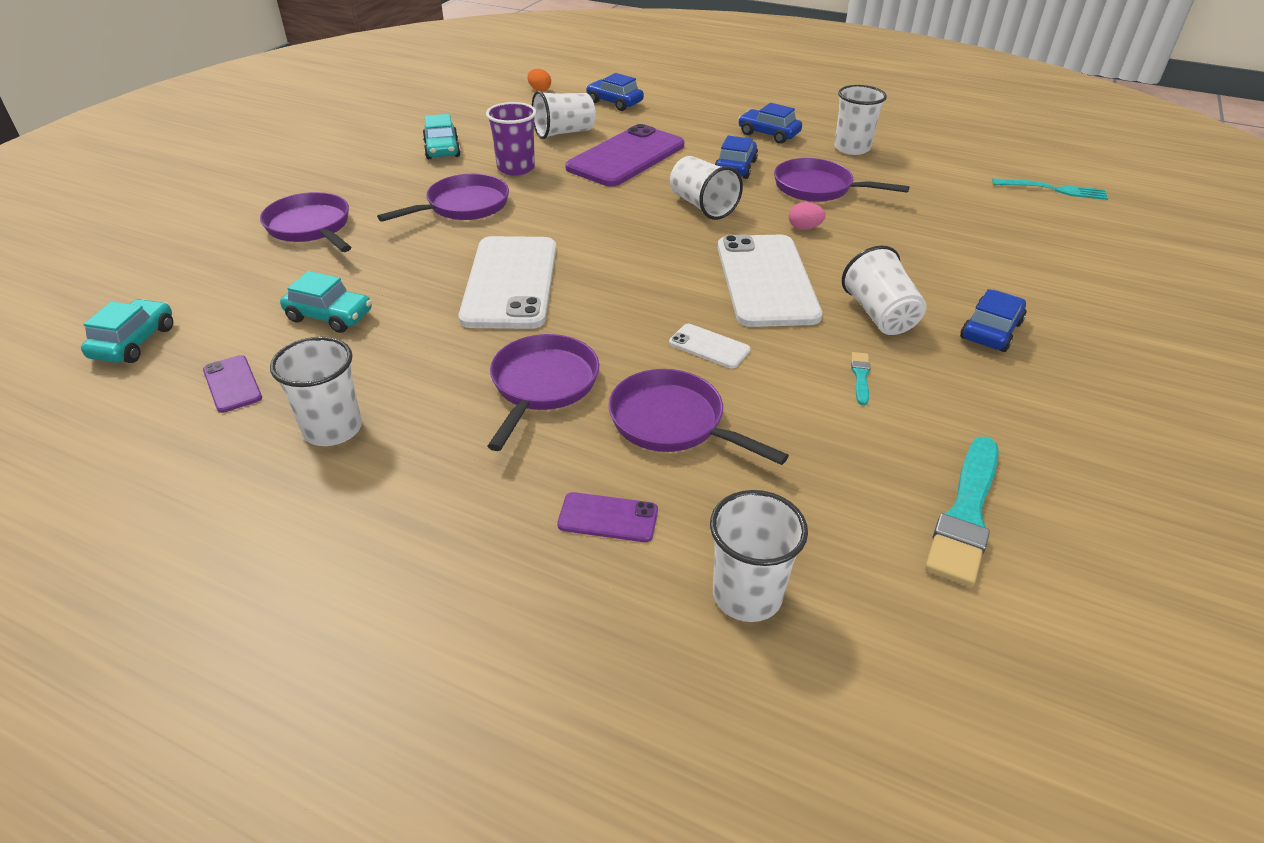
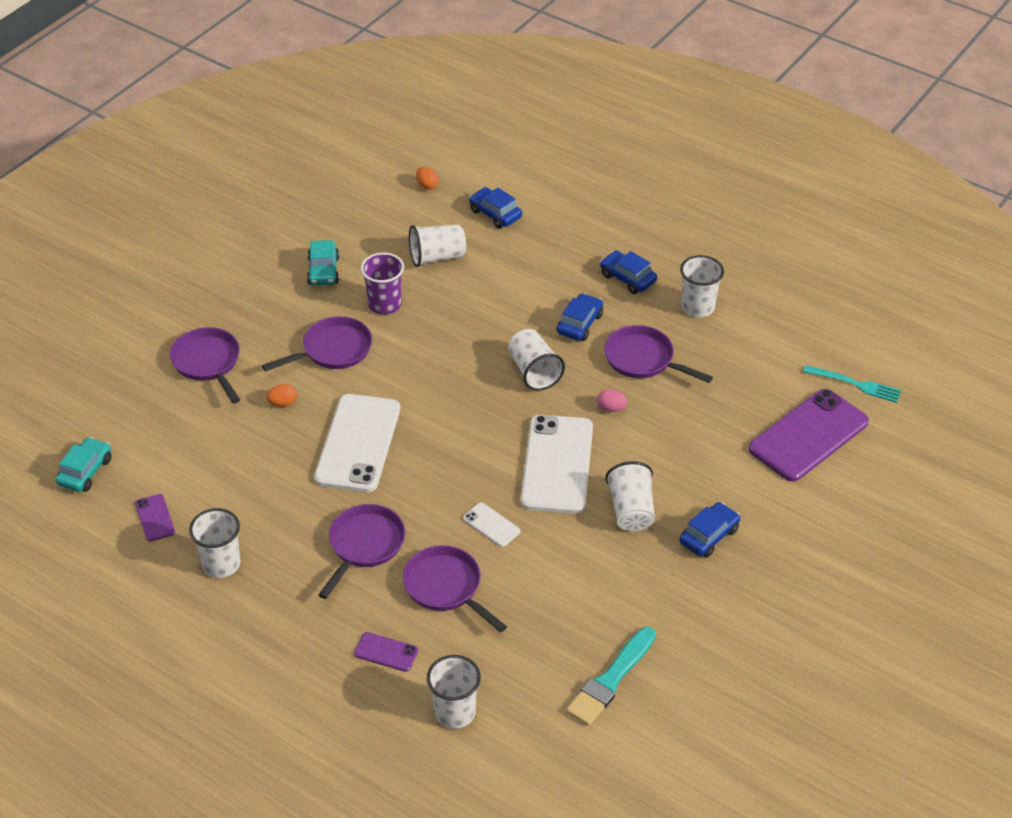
camera: 10 degrees right, 5 degrees up
(330, 316) = (221, 462): turquoise car -> none
(408, 254) = (283, 403): none -> orange egg
(626, 157) = (485, 298): purple phone -> purple phone (808, 435)
(860, 376) = (591, 565): turquoise brush -> none

